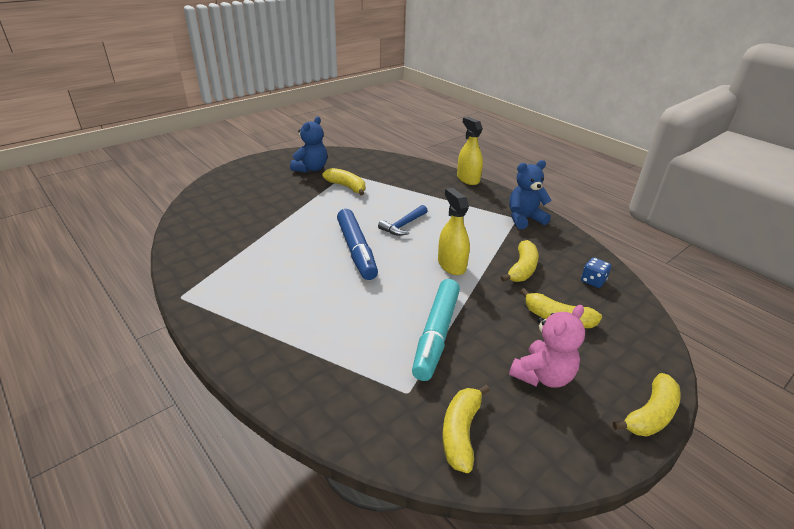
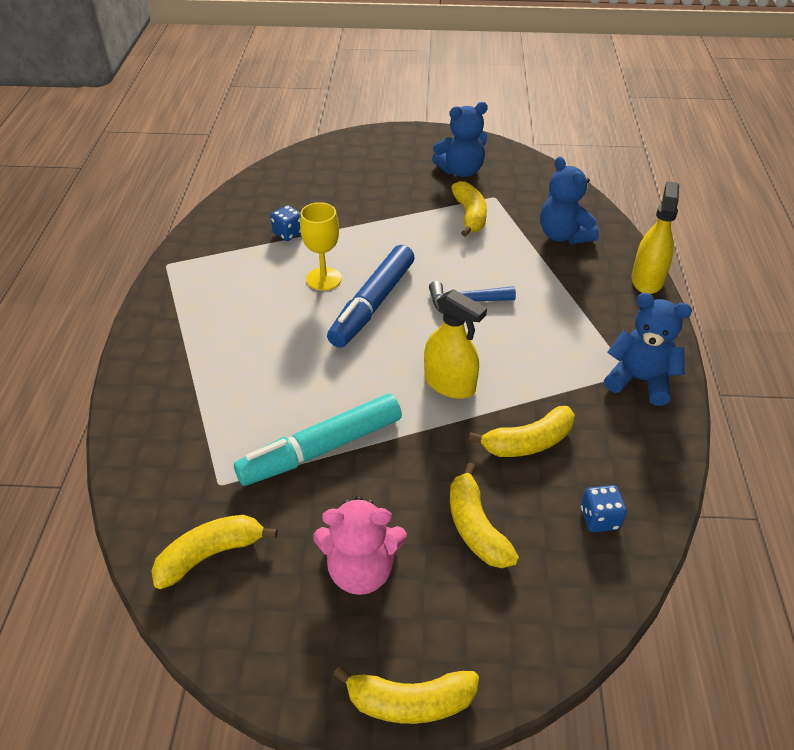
camera: 45 degrees right, 10 degrees up
(248, 240) = (288, 233): none -> blue dice
(308, 252) = (324, 279): none -> yellow goblet
(406, 176) = (563, 235): none -> blue teddy bear
(451, 265) = (449, 384): yellow spray bottle -> yellow spray bottle turned 105 degrees clockwise

